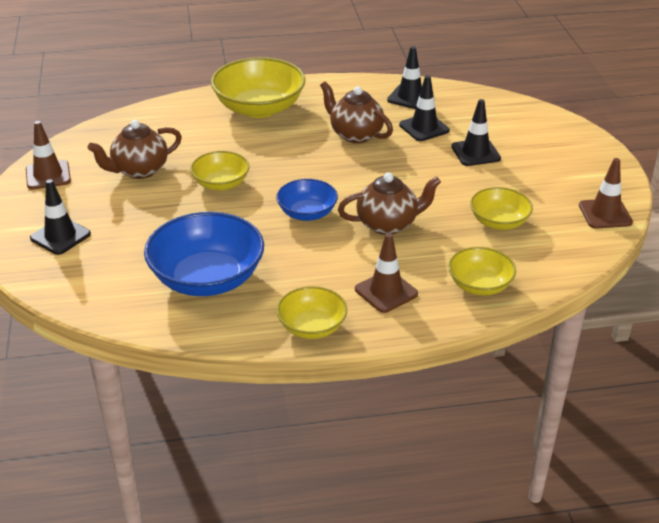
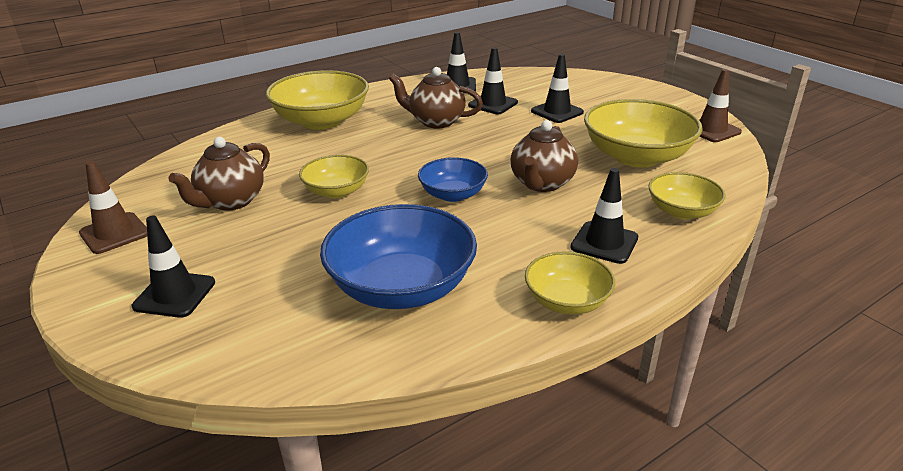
camera: 25 degrees left, 5 degrees down
(386, 292) = (604, 243): brown traffic cone -> black traffic cone
(388, 224) = (542, 184): brown teapot -> brown teapot turned 150 degrees clockwise
(499, 222) = (636, 157): yellow bowl -> yellow bowl, size x1.77

